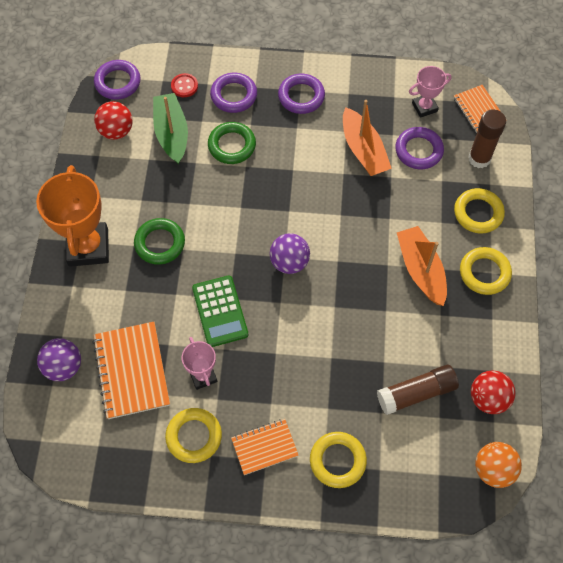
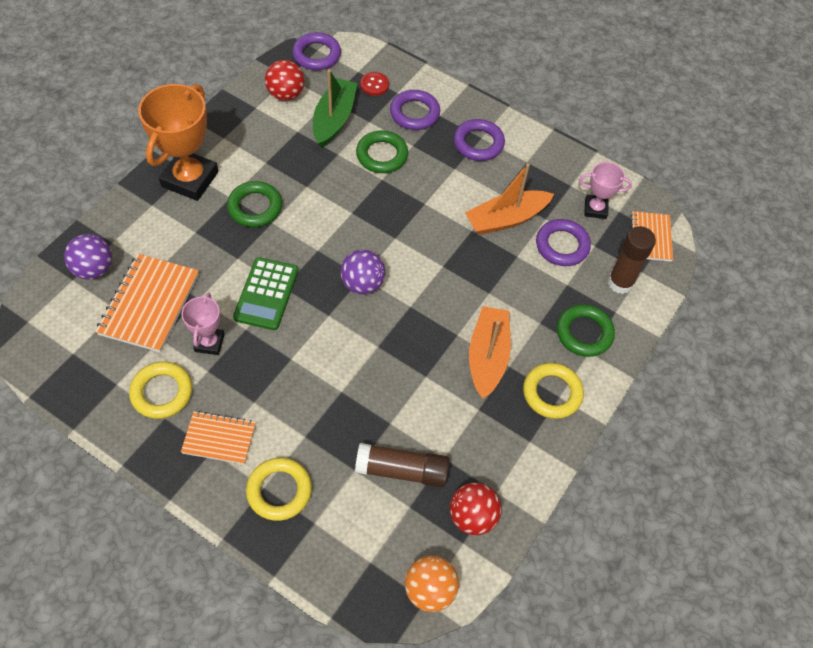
camera: 25 degrees right, 5 degrees down
(363, 150) = (506, 219): orange boat -> orange boat turned 60 degrees clockwise
(478, 213) = (584, 333): yellow ring -> green ring

